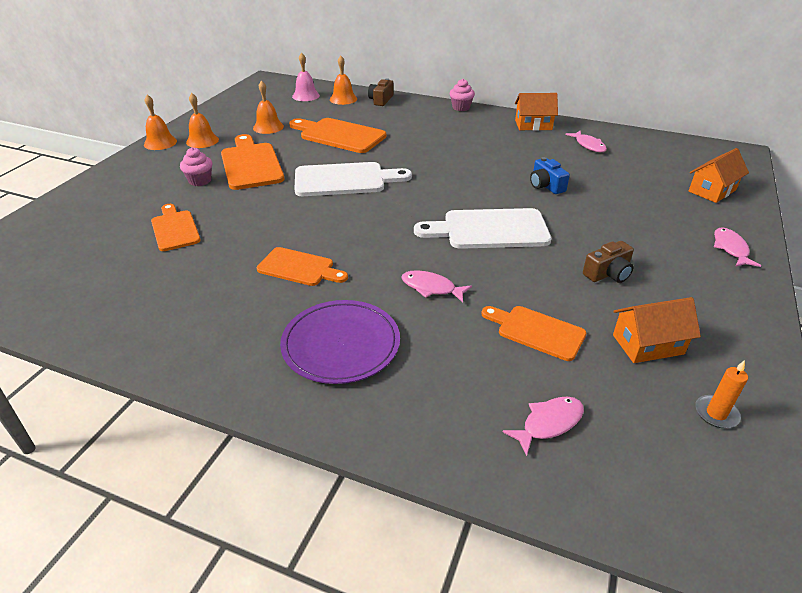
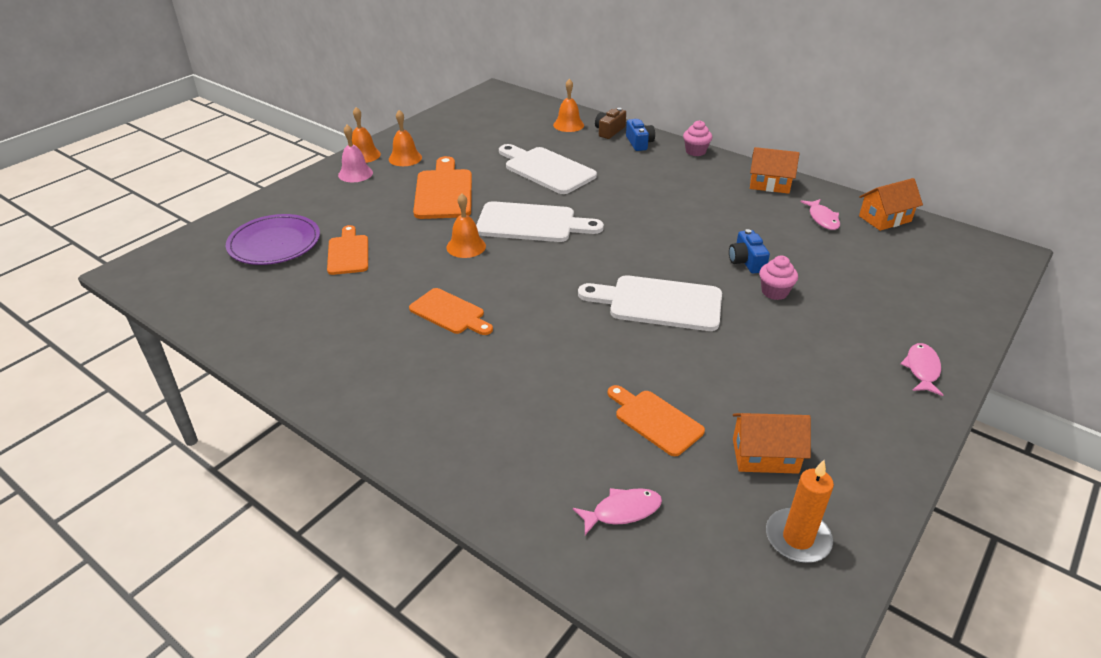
camera: 15 degrees right, 0 degrees up
(200, 181) = (388, 204): pink cupcake -> pink cupcake (774, 292)
(268, 127) = (476, 150): orange bell -> orange bell (466, 246)
(306, 96) = (529, 116): pink bell -> pink bell (355, 174)
(339, 135) = (546, 169): orange cutting board -> white cutting board
(341, 344) = (459, 397): purple plate -> purple plate (274, 243)
(410, 106) = (639, 143): none -> blue camera
(431, 288) = (569, 356): pink fish -> none
(608, 273) = (763, 373): brown camera -> none
(712, 190) = (942, 297): orange house -> orange house (884, 219)
(716, 413) = (797, 538): orange candle -> orange candle, size x1.50

